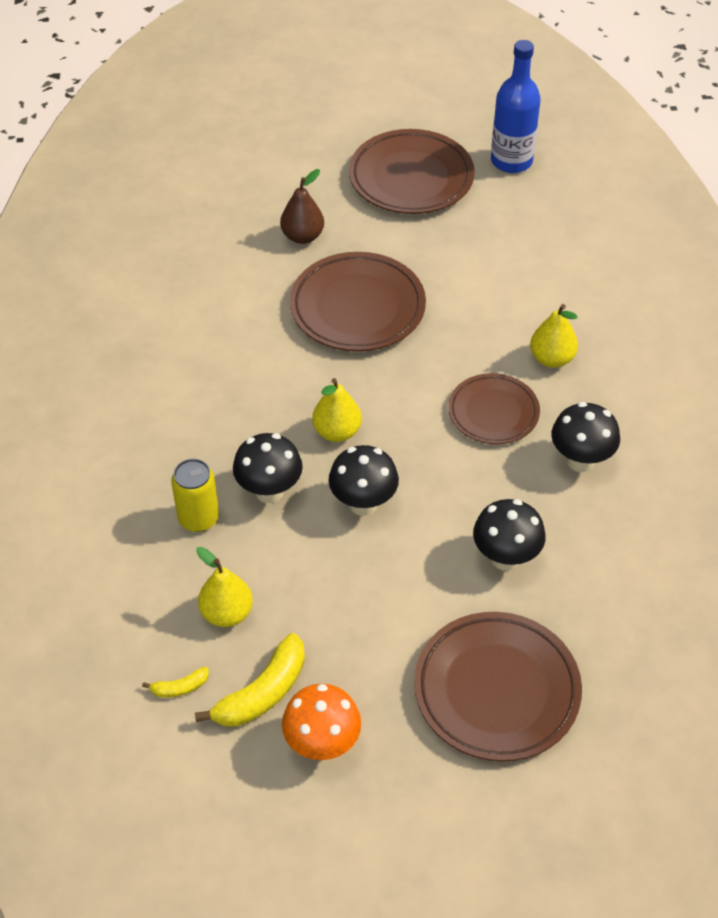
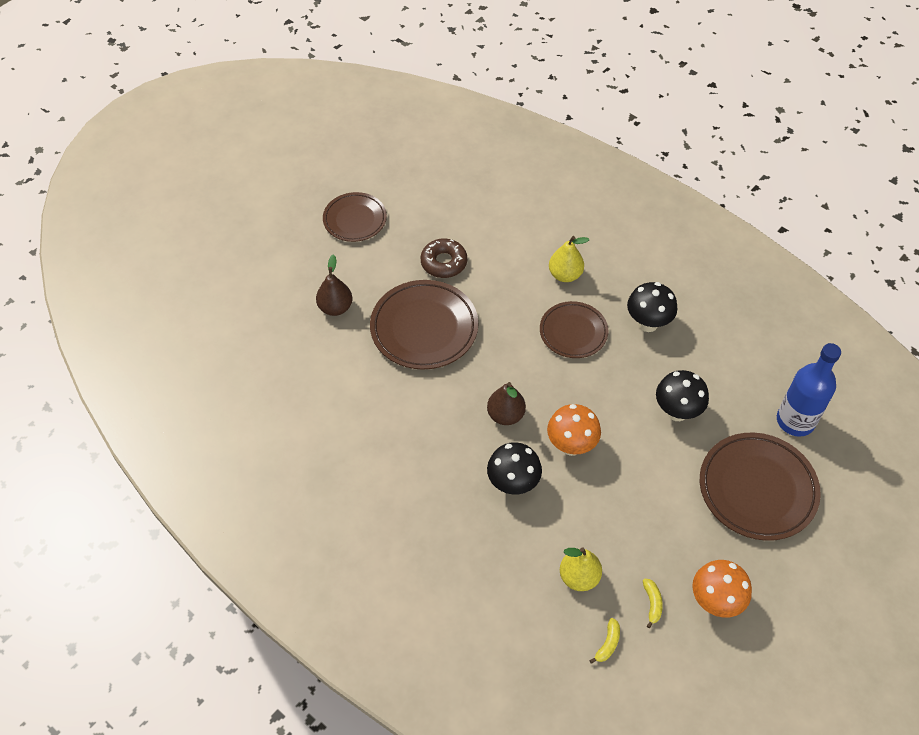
camera: 45 degrees left, 5 degrees up
(198, 518) = (494, 536): yellow can -> none
(262, 693) = (652, 603): yellow banana -> yellow banana, size x0.50
(337, 432) = (505, 415): yellow pear -> brown pear
(363, 504) = (571, 446): black mushroom -> orange mushroom
(411, 178) = (355, 220): brown plate -> brown plate, size x0.63
(446, 267) = (444, 262): none -> brown donut
(511, 161) = (400, 166): blue bottle -> blue bottle (795, 421)

